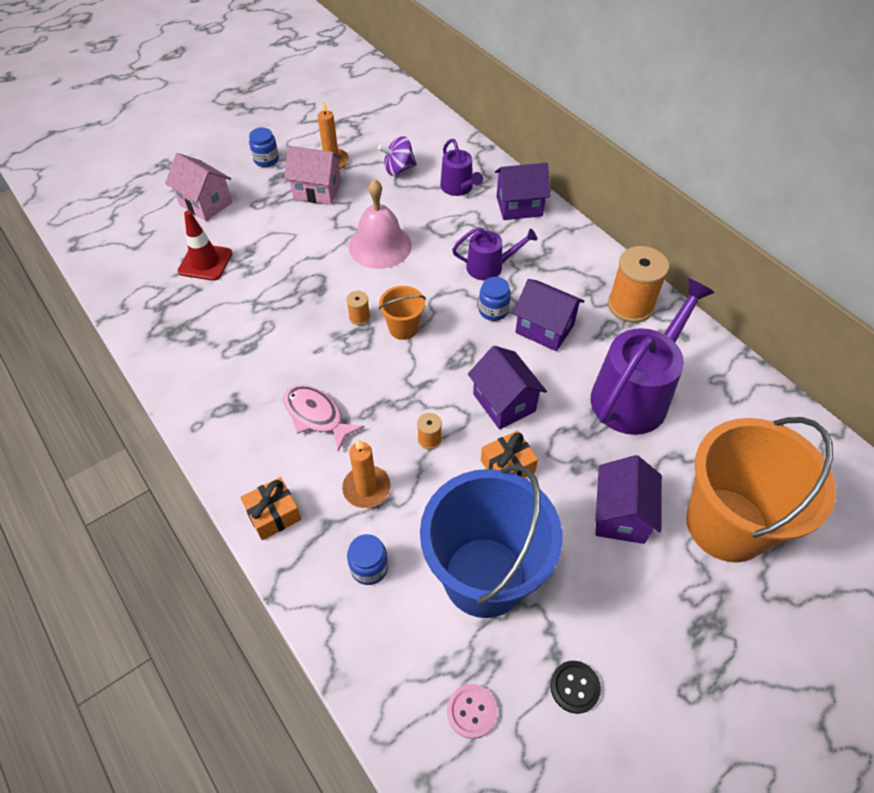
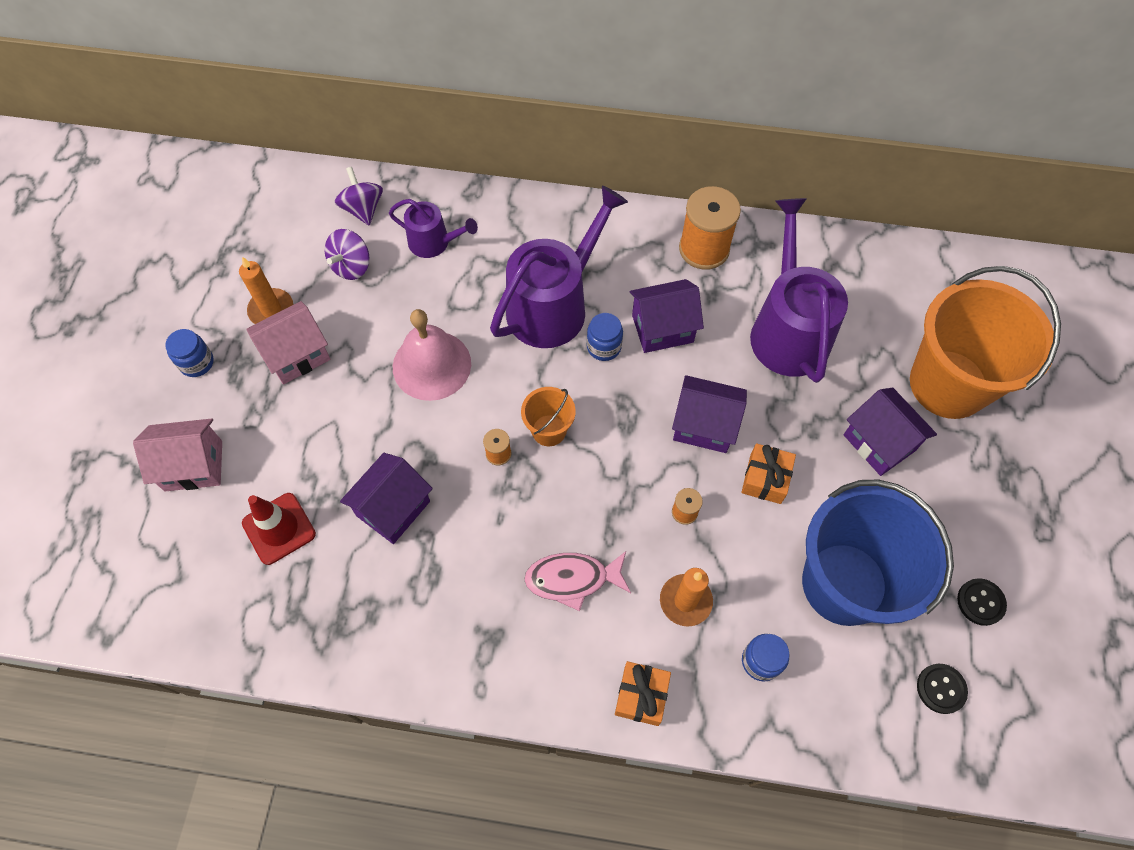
camera: 45 degrees left, 10 degrees up
(439, 146) = (363, 209): none -> purple spinning top
(472, 711) = (941, 689): pink button -> black button
(489, 267) = (553, 305): purple watering can -> purple watering can, size x1.87
(519, 206) = (511, 220): purple house -> purple house (393, 508)

